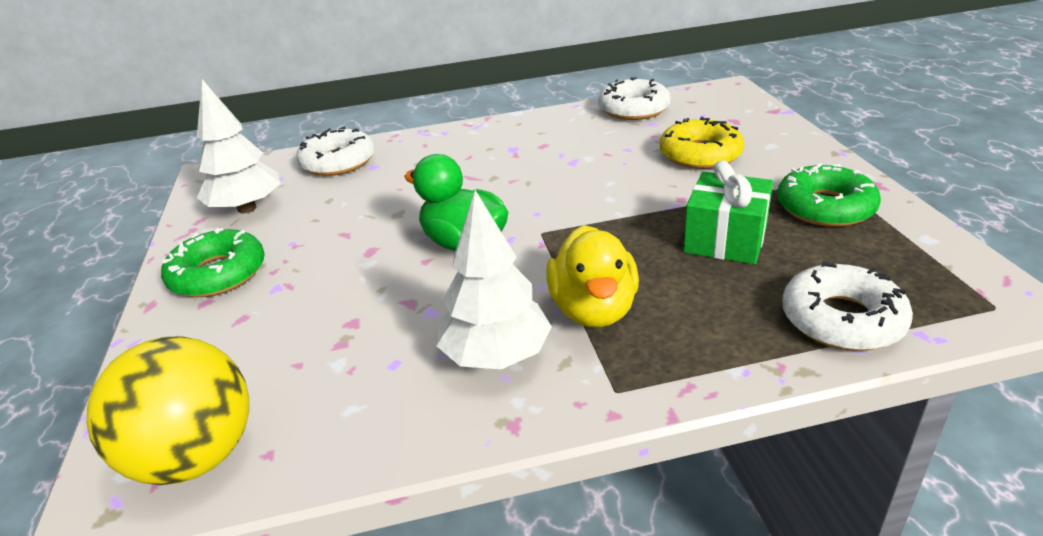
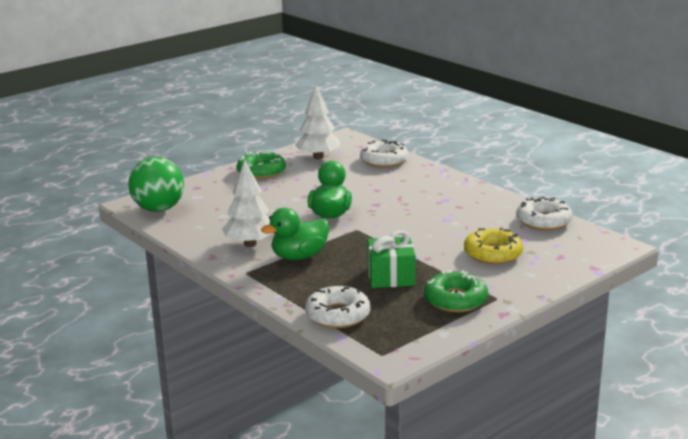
camera: 60 degrees right, 10 degrees down
(196, 457) = (158, 209): yellow ball -> green ball
(593, 310) = (299, 256): yellow duck -> green duck

